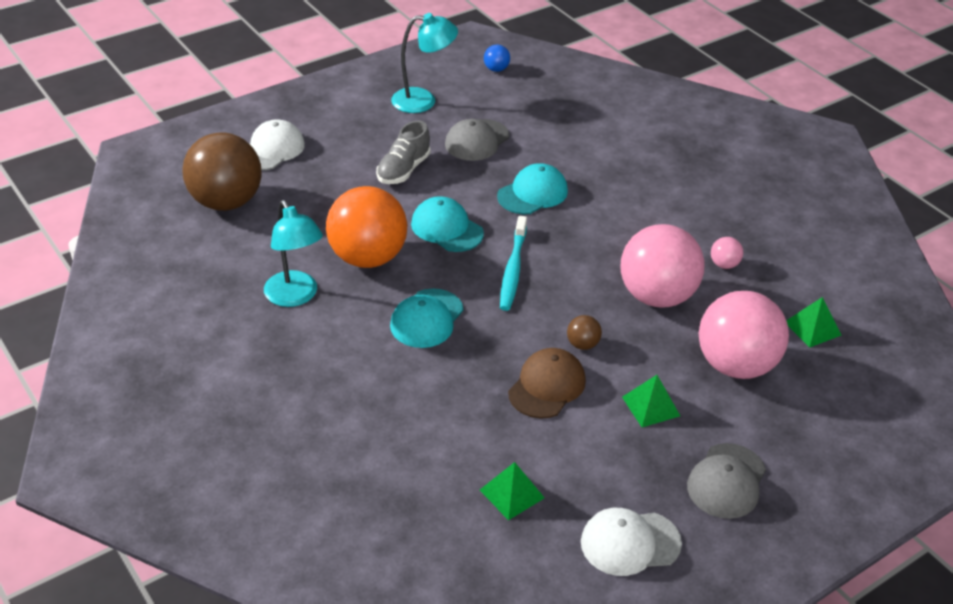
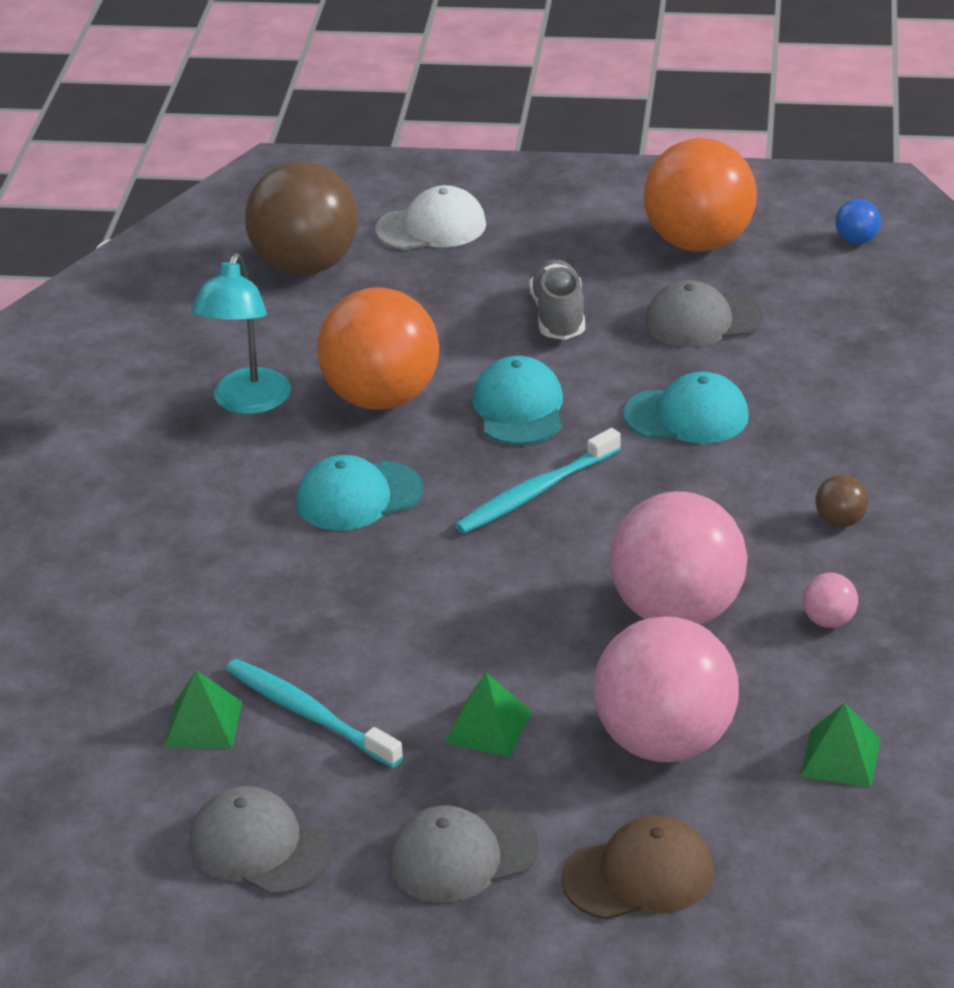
camera: 45 degrees right, 5 degrees down
(403, 170) = (558, 317): grey shoe -> grey shoe turned 105 degrees clockwise
(423, 101) = (699, 242): turquoise lamp -> orange ball
(547, 386) = (395, 639): brown cap -> brown cap (638, 875)
(557, 453) = (308, 713): none -> turquoise toothbrush
(582, 344) = (502, 617): brown ball -> brown ball (840, 521)
(630, 543) = (259, 847): white cap -> grey cap

